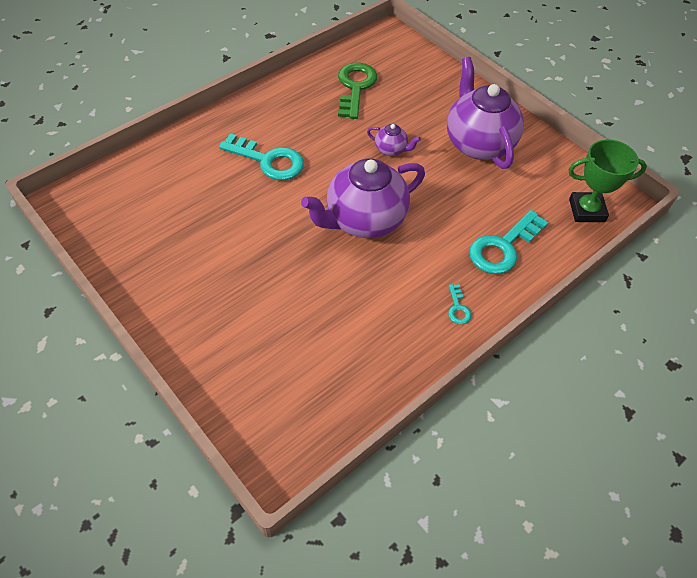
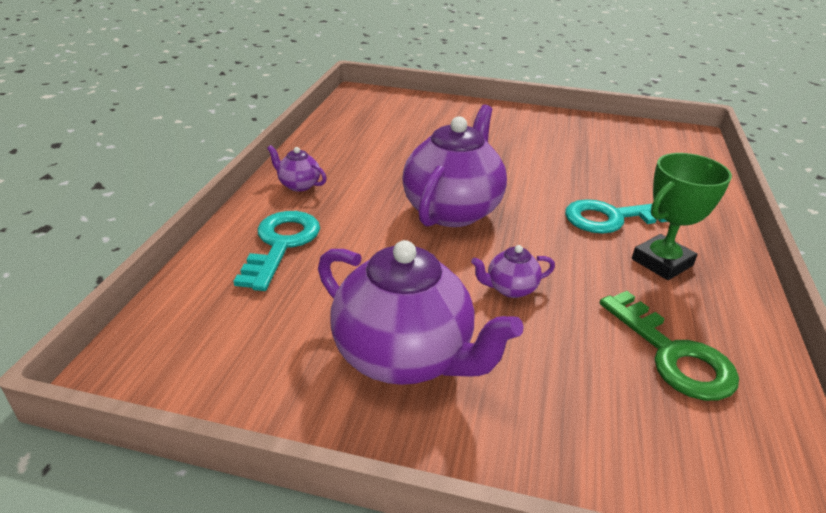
camera: 145 degrees right, 20 degrees down
(458, 308) = (298, 185): turquoise key -> purple teapot
(586, 210) = (178, 332): green trophy -> green trophy (662, 262)

